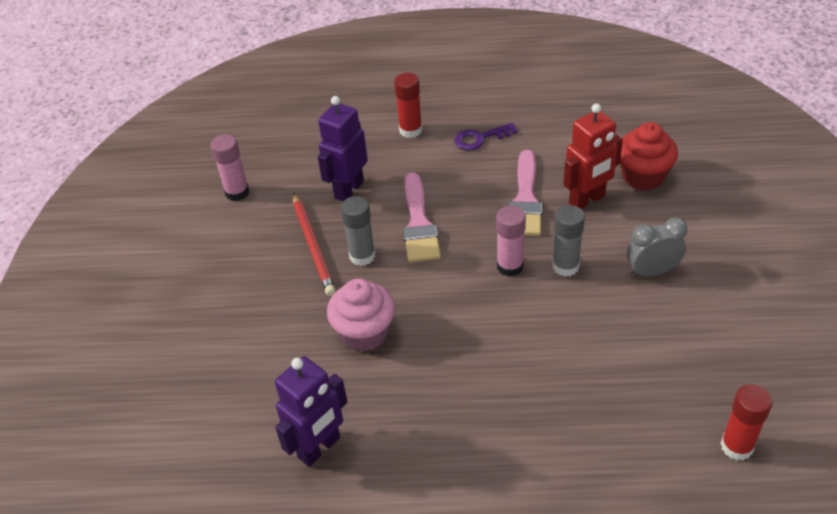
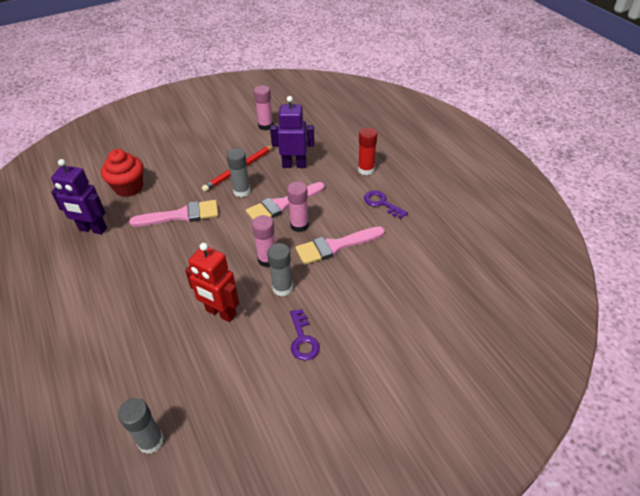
camera: 60 degrees right, 0 degrees up
(364, 333) = (181, 215): pink cupcake -> pink brush
(469, 220) = (299, 225): none -> pink glue stick
(587, 200) = (356, 279): red robot -> red robot (220, 313)
(643, 177) = (403, 303): red cupcake -> red cupcake (128, 187)
(652, 271) = (303, 339): grey clock -> purple key
(736, 446) = (151, 441): red glue stick -> grey glue stick

